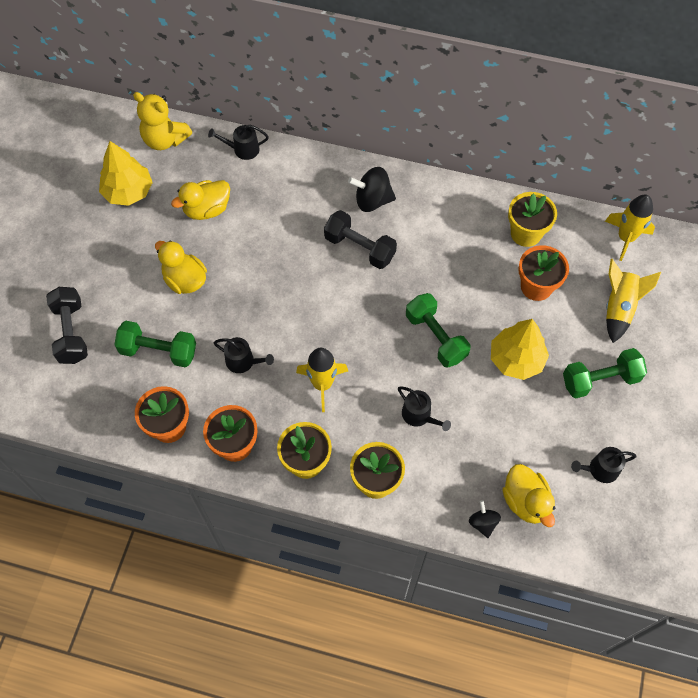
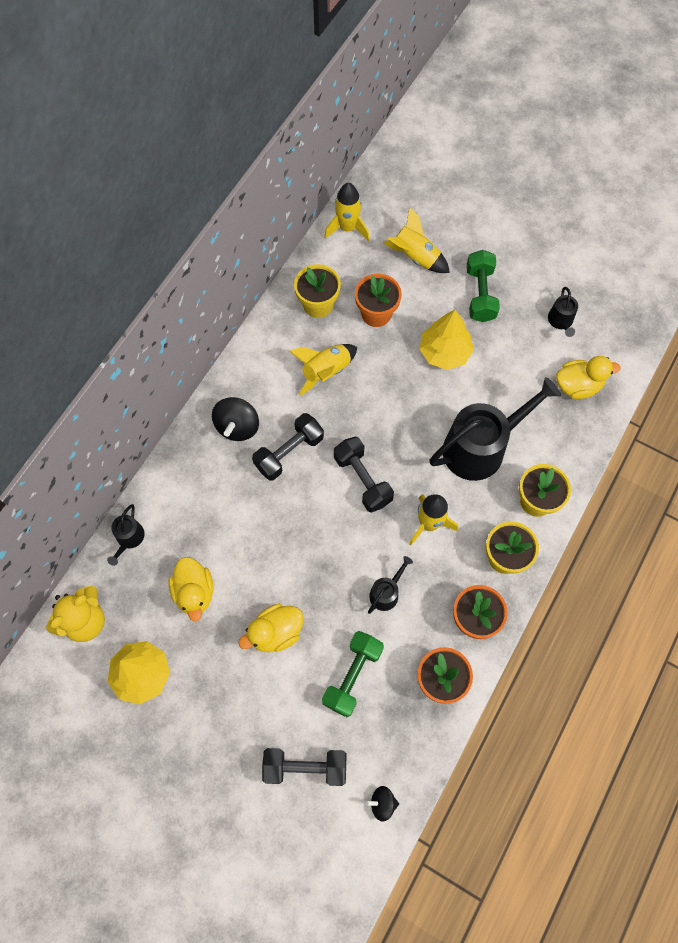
camera: 75 degrees left, 5 degrees up
(351, 316) = (362, 480): none -> black dumbbell
(419, 415) = (480, 447): black watering can -> black watering can, size x2.23
(435, 337) = (405, 412): green dumbbell -> none
(455, 258) = (326, 371): none -> yellow rocket
(483, 523) = (590, 424): black spinning top -> black spinning top (382, 803)

